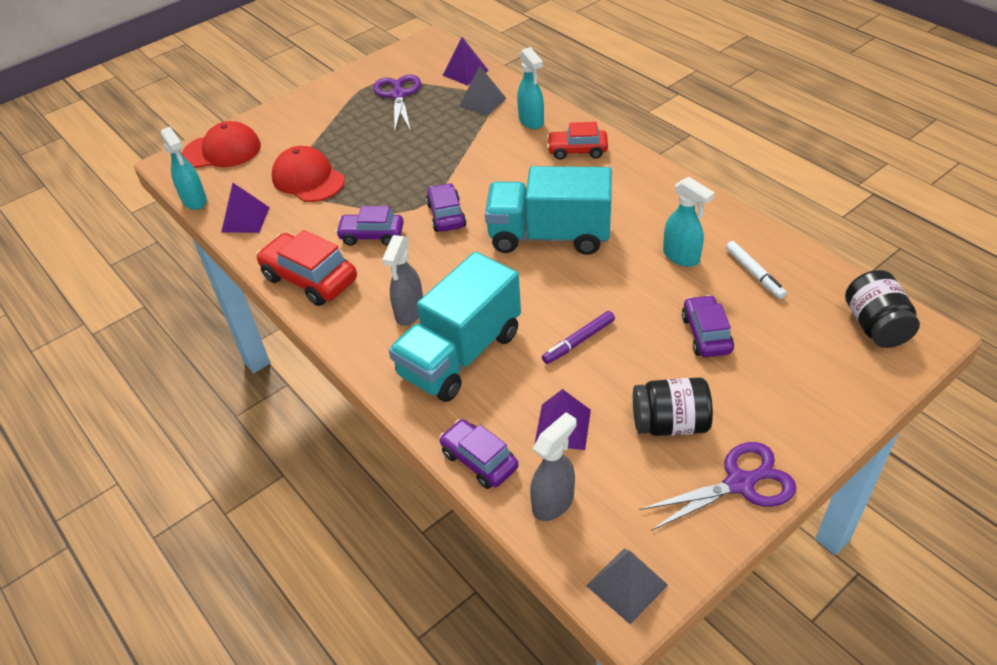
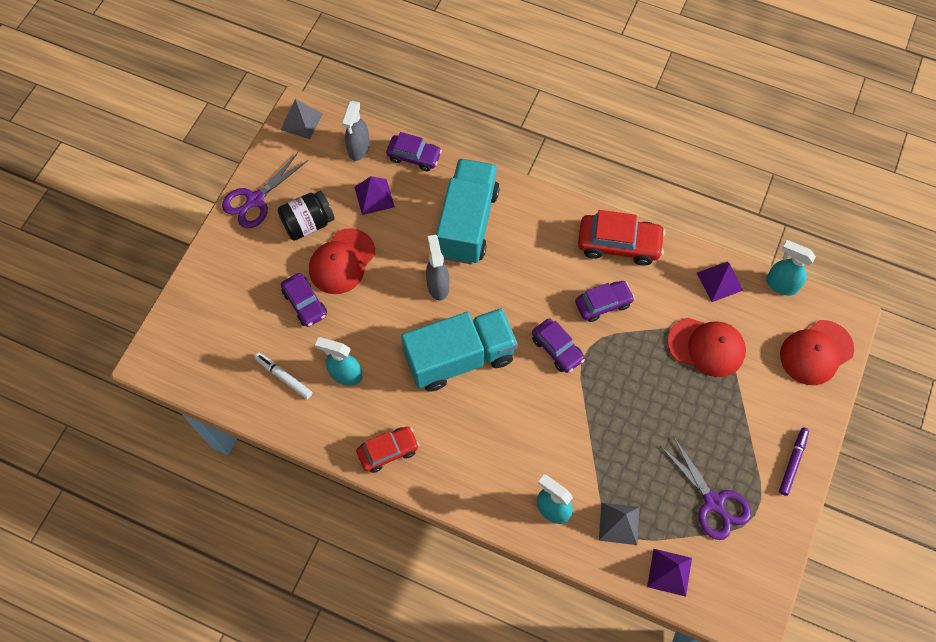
camera: 150 degrees right, 20 degrees up
(409, 313) = (524, 243): grey spray bottle -> grey spray bottle (438, 285)
(577, 150) = (486, 479): red car -> red car (388, 451)
(578, 341) = (391, 264): purple marker -> purple marker (792, 462)
(641, 364) = (342, 261): none -> red cap
(875, 326) = (186, 357): black jar -> none

